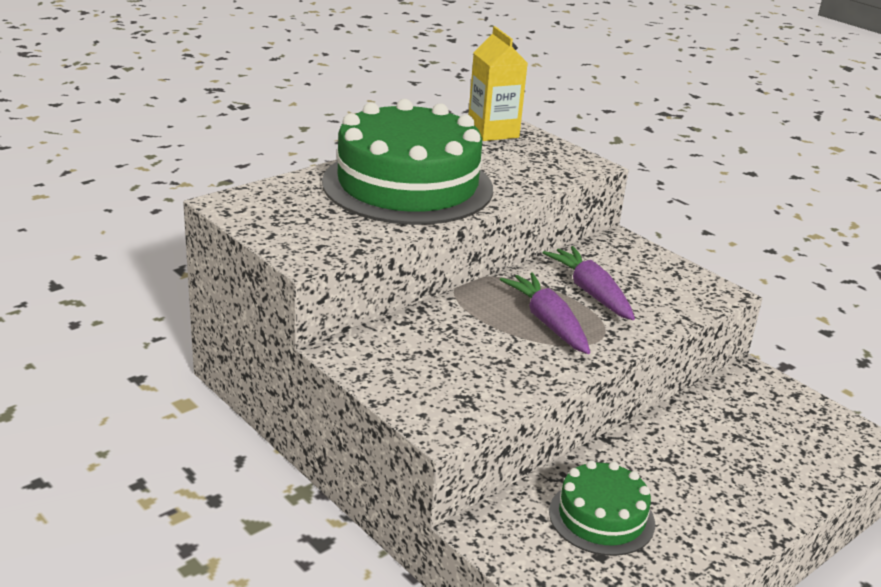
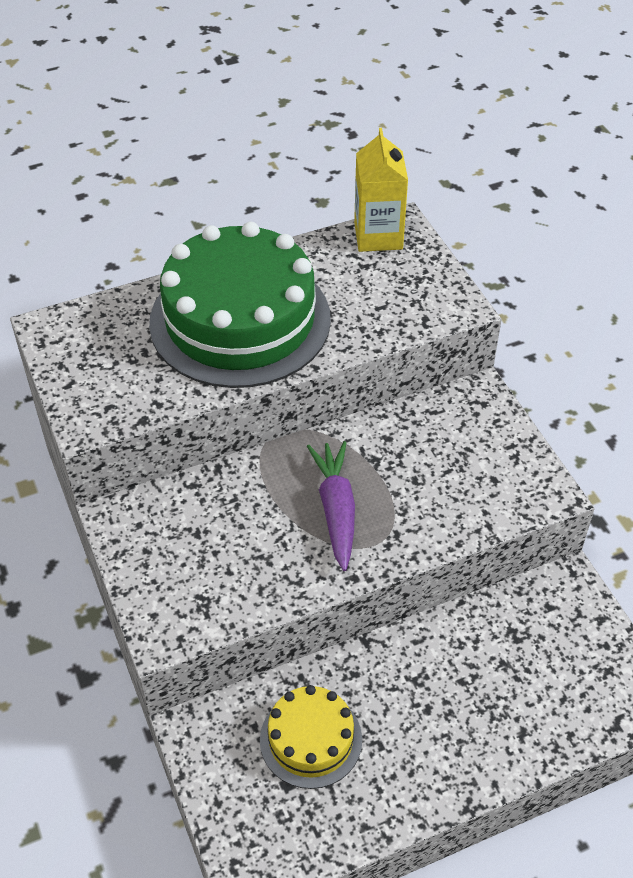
camera: 20 degrees right, 20 degrees up
(591, 292) = (404, 471): purple carrot -> none
(601, 517) = (311, 739): green cake -> yellow cake

